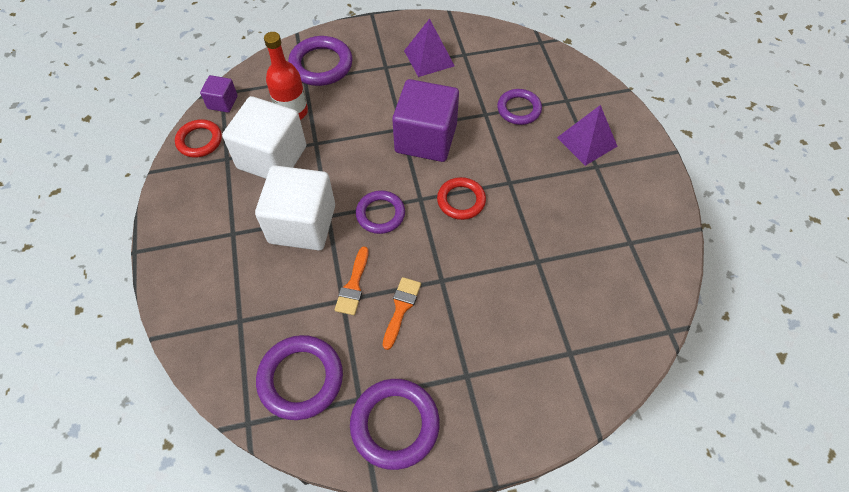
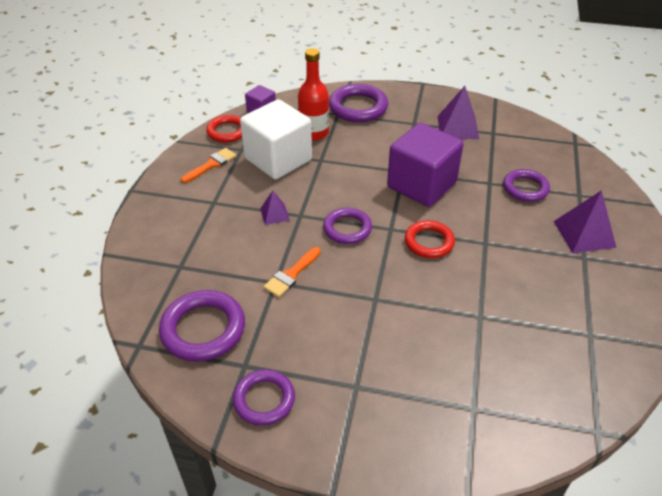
camera: 25 degrees right, 15 degrees down
(302, 224) = (274, 214): white cube -> purple pyramid
(395, 424) = (264, 399): purple ring -> purple ring, size x0.67
(401, 308) = (324, 307): orange brush -> orange brush (211, 165)

